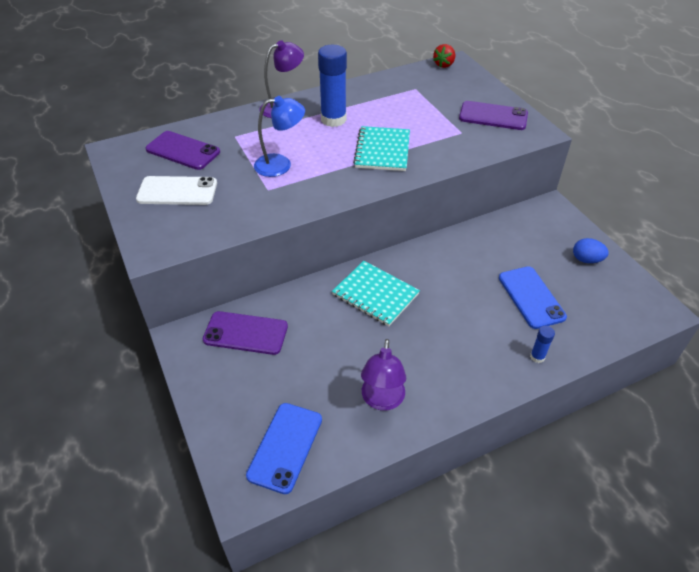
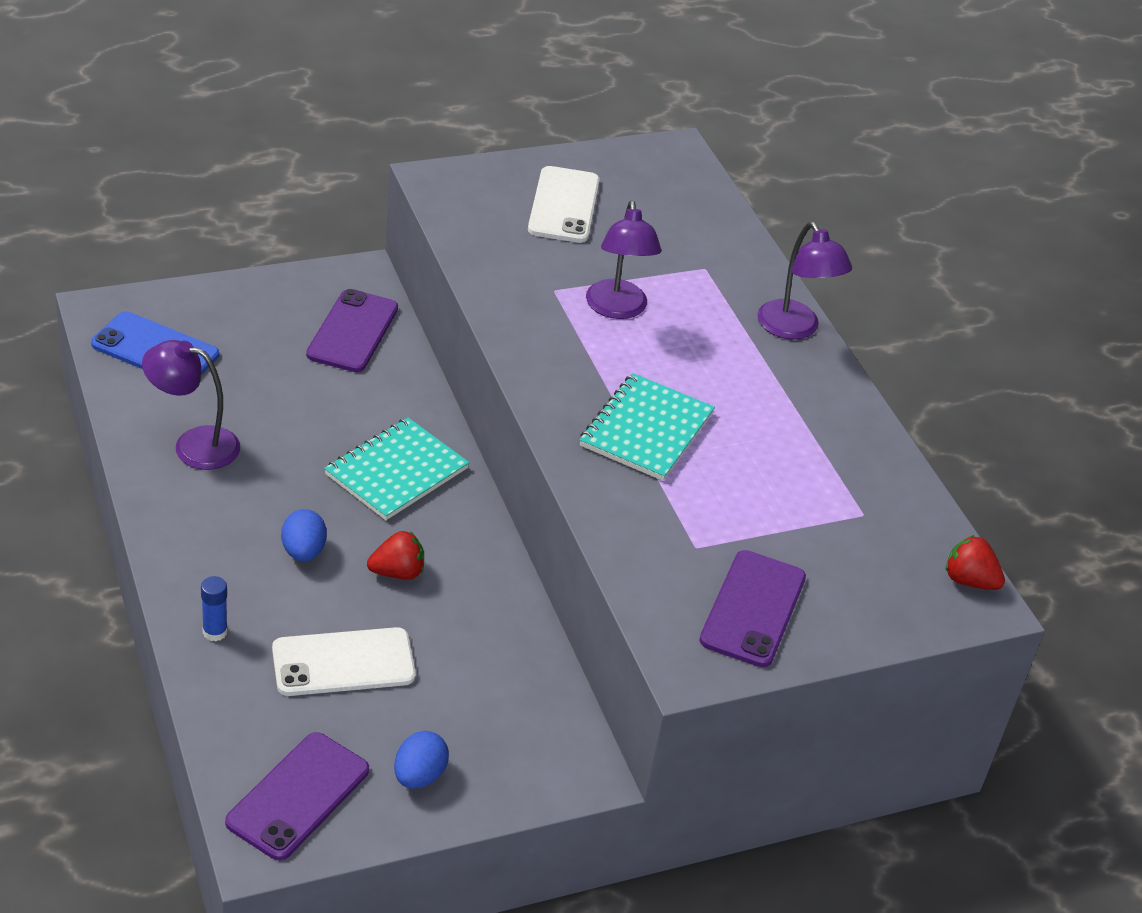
camera: 90 degrees right, 5 degrees down
(183, 151) = (667, 214): purple phone -> purple phone (298, 796)
(280, 165) = (617, 309): blue lamp -> purple lamp
(333, 119) = (750, 385): blue glue stick -> none
(382, 150) = (646, 430): turquoise notebook -> turquoise notebook turned 75 degrees counterclockwise
(456, 284) = (397, 572): none -> red strawberry
(457, 327) = (303, 551): none -> blue egg
(531, 297) = (343, 662): blue phone -> white phone

